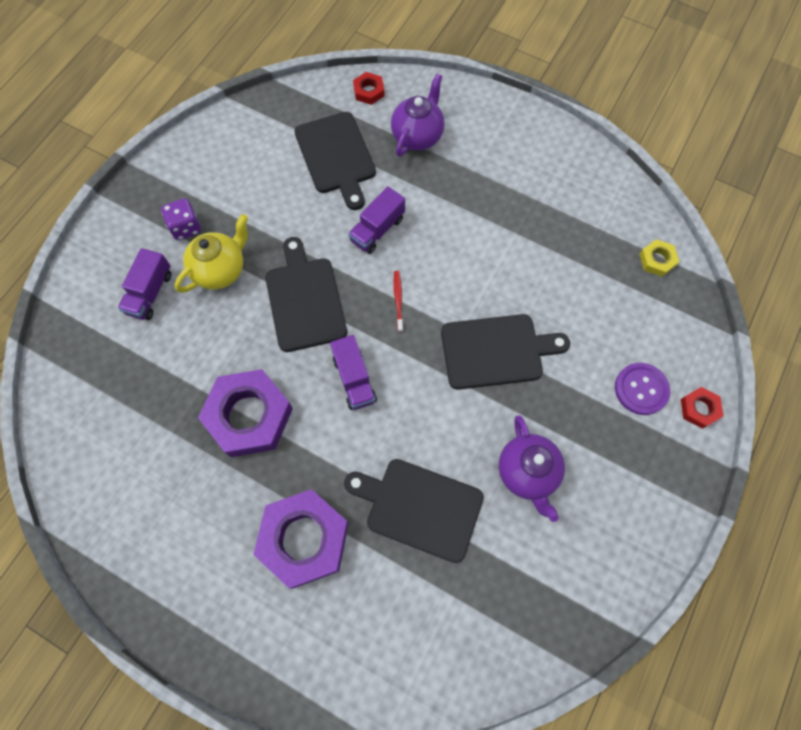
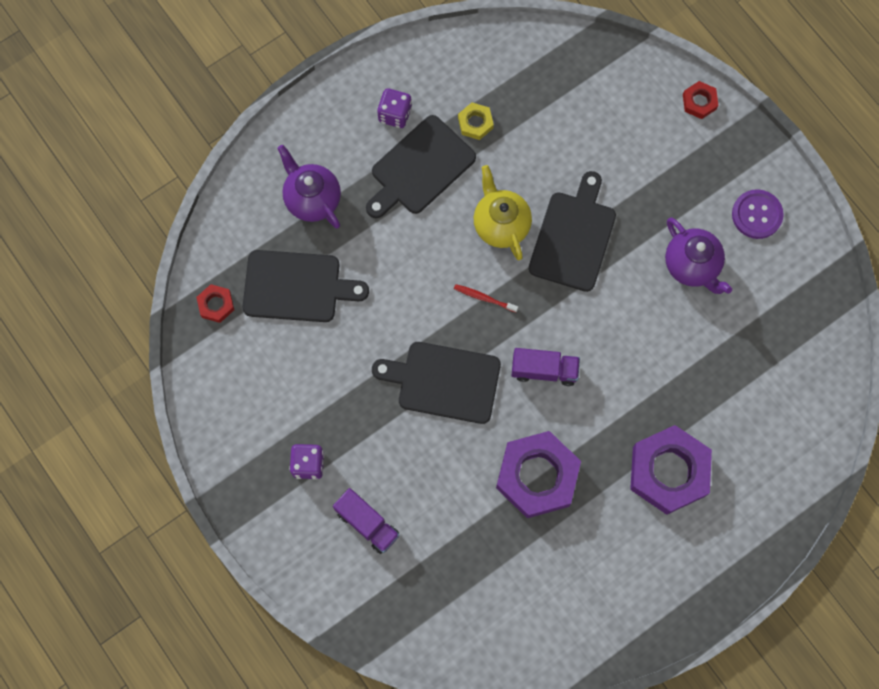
camera: 65 degrees left, 5 degrees up
(220, 270) = (374, 447): yellow teapot -> yellow teapot (500, 224)
(369, 91) = (232, 221): red nut -> red nut (216, 305)
(377, 230) = (400, 284): purple truck -> none
(419, 508) = (683, 366): black cutting board -> black cutting board (420, 168)
(526, 163) = (395, 114): none -> purple dice
(527, 473) = (692, 265): purple teapot -> purple teapot turned 45 degrees clockwise
(641, 389) = (662, 137): purple button -> purple button (757, 215)
(657, 260) = (551, 57): yellow nut -> yellow nut (475, 123)

